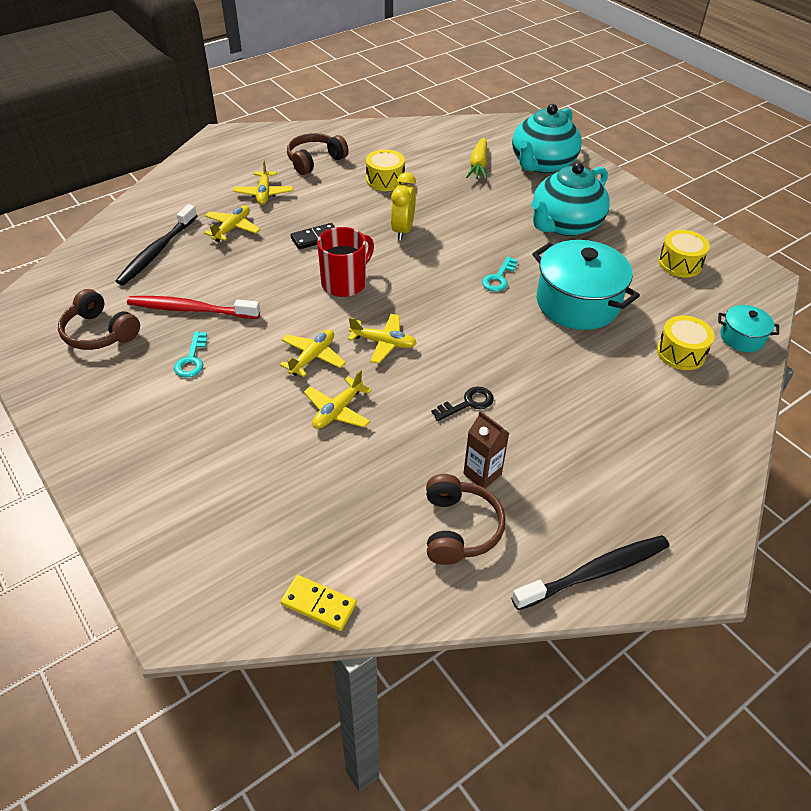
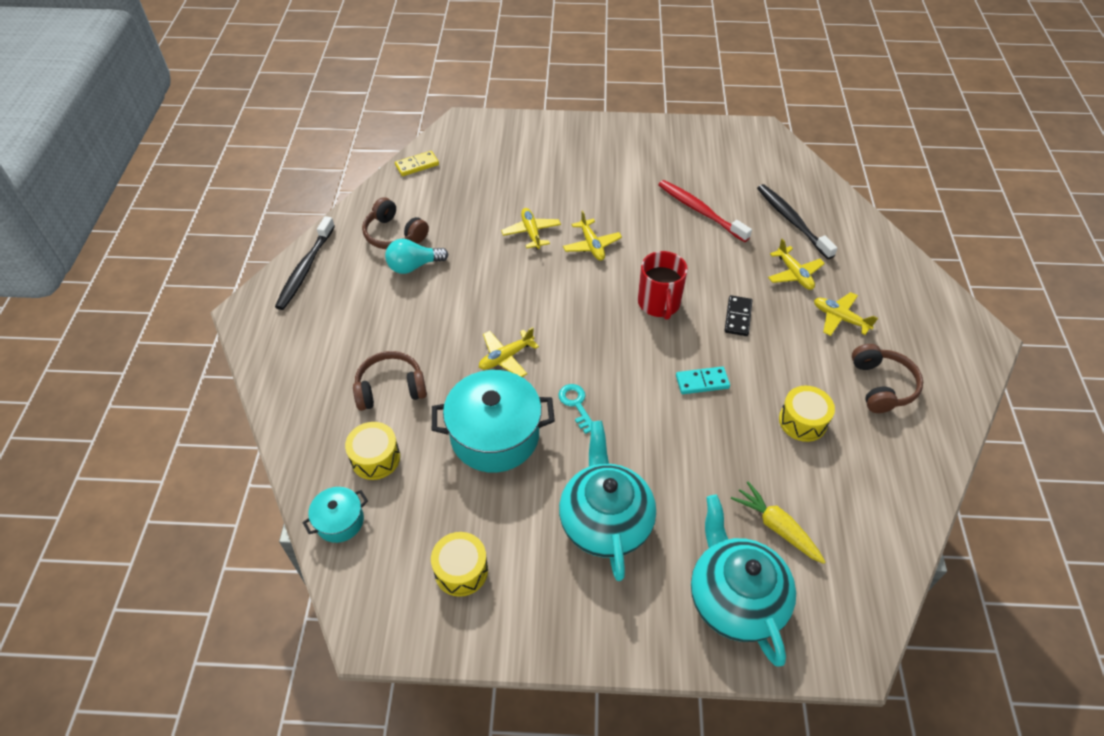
camera: 130 degrees right, 5 degrees up
(99, 333) = (711, 164): brown headphones -> brown headphones (390, 388)
(190, 309) = (700, 211): red toothbrush -> red toothbrush turned 90 degrees counterclockwise
(192, 359) = (645, 192): turquoise key -> none
(383, 343) = (570, 287): yellow plane -> yellow plane (506, 357)
(402, 230) = (702, 382): yellow clock -> turquoise domino
(468, 403) = (470, 295): black key -> none
(482, 474) = (414, 266): brown carton -> turquoise light bulb

